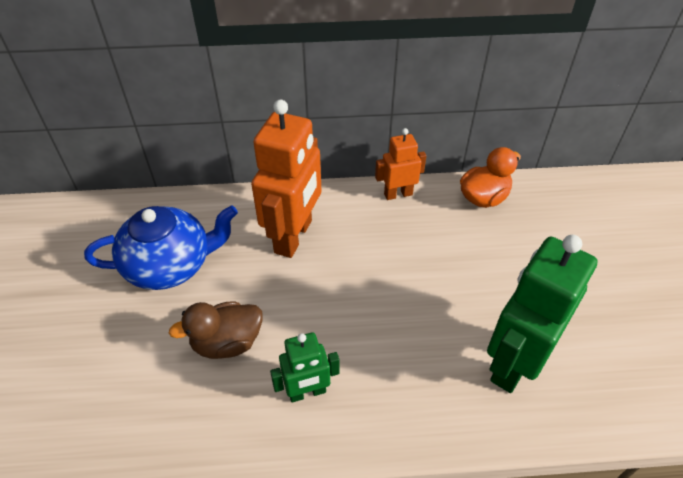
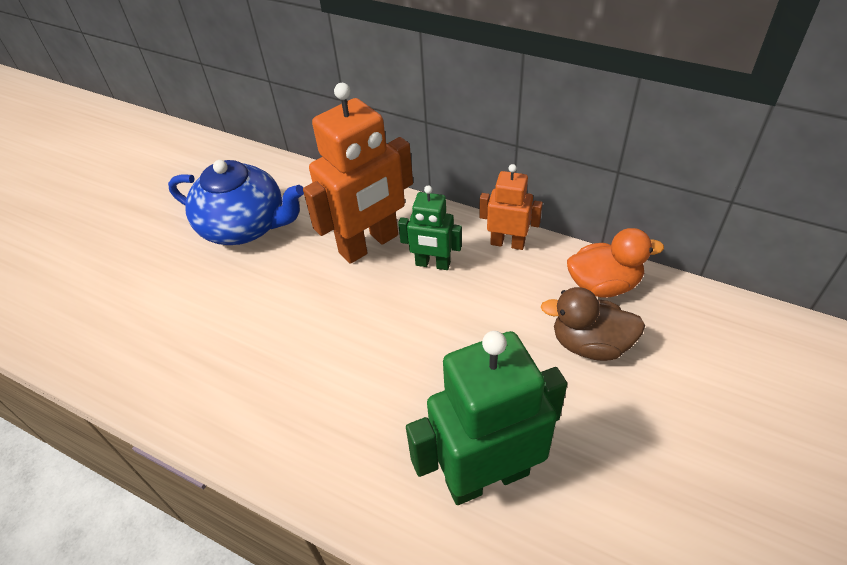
camera: 35 degrees right, 0 degrees up
(227, 343) = (236, 316): brown duck -> brown duck (590, 344)
(307, 392) = (265, 395): green robot -> green robot (432, 264)

